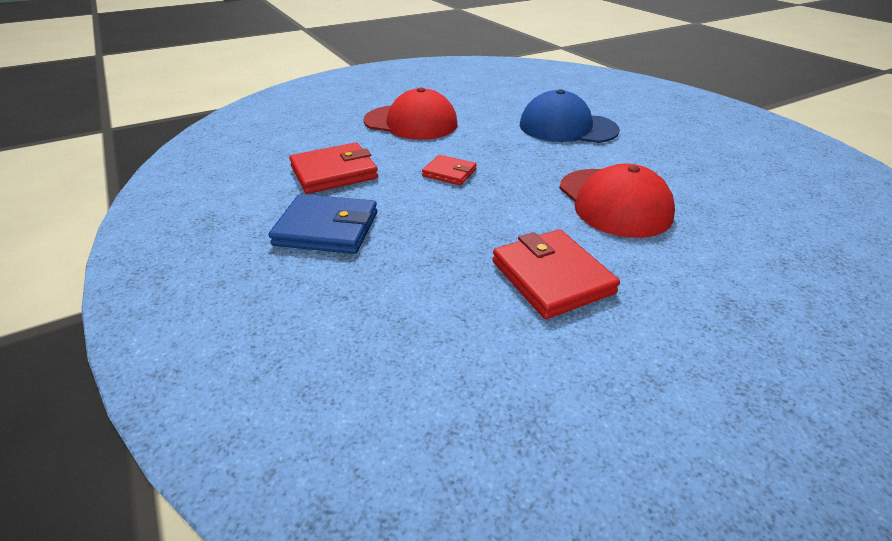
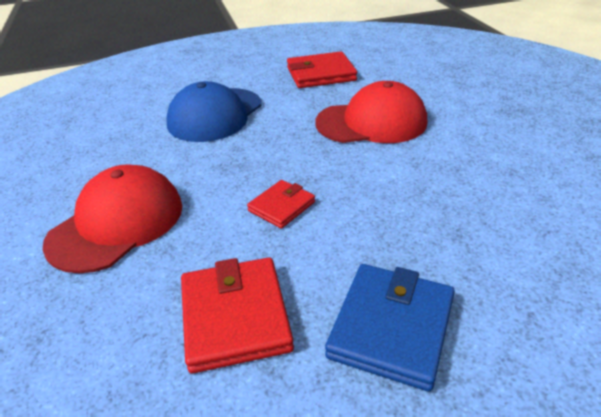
camera: 75 degrees left, 0 degrees up
(551, 277) = (483, 174): red wallet -> red wallet (321, 74)

